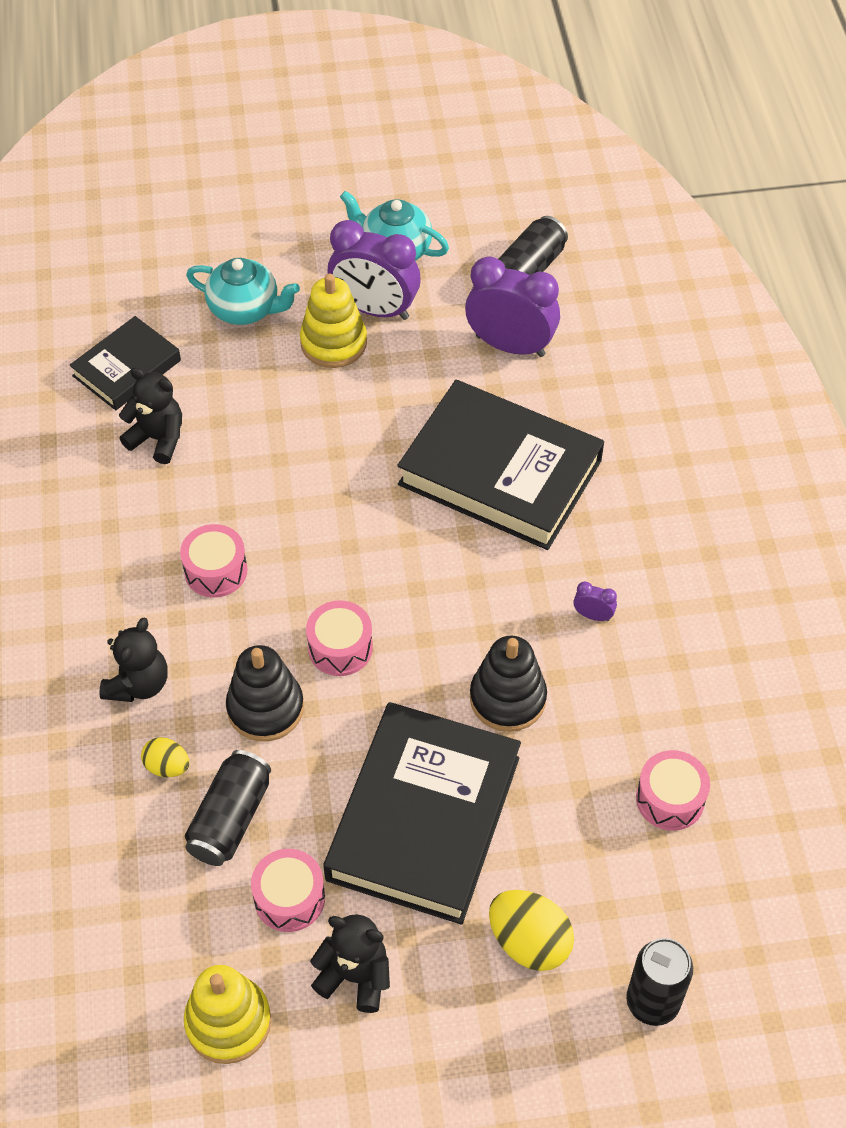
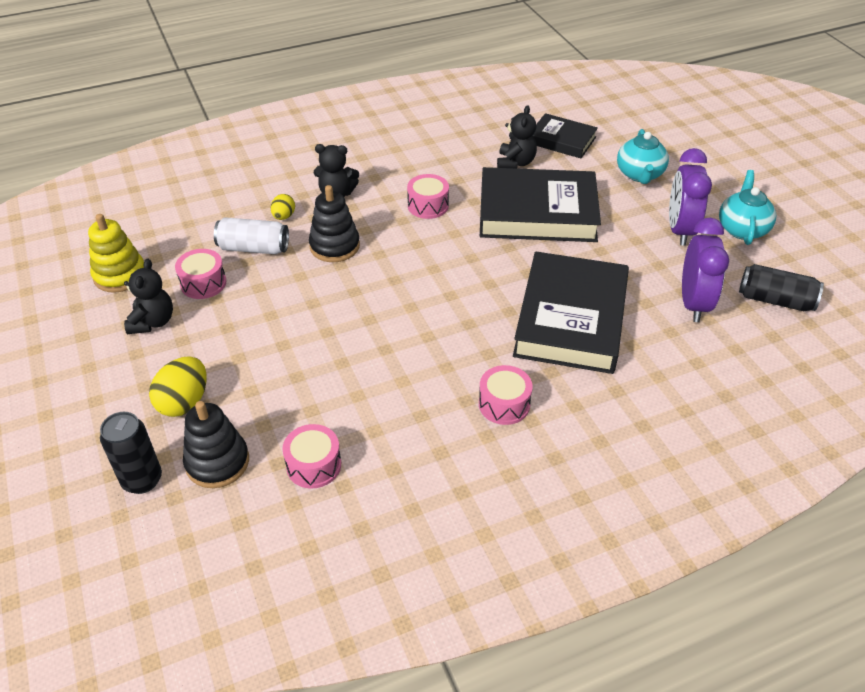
camera: 75 degrees right, 10 degrees down
(230, 818) = (254, 248): black can -> white can
(333, 343) = (637, 217): yellow stacking toy -> none
(340, 647) = (390, 269): pink drum -> pink drum (504, 404)
(423, 818) = (270, 332): black book -> black book (537, 212)
(507, 698) = (375, 357): black stacking toy -> black stacking toy (217, 462)
(593, 615) = (464, 393): purple clock -> none

